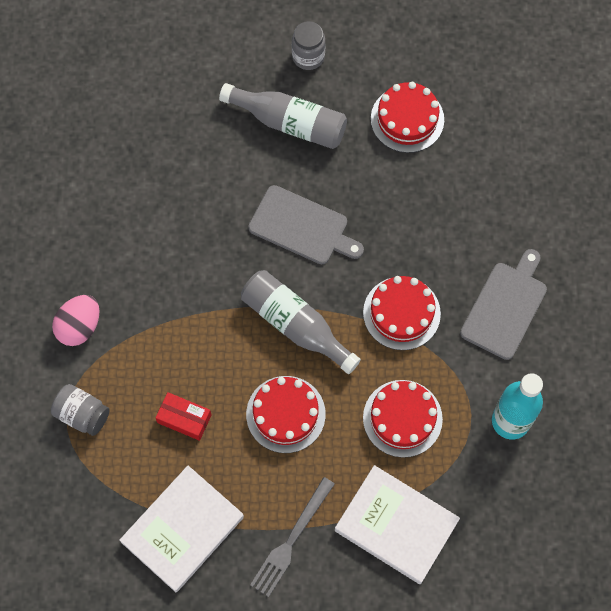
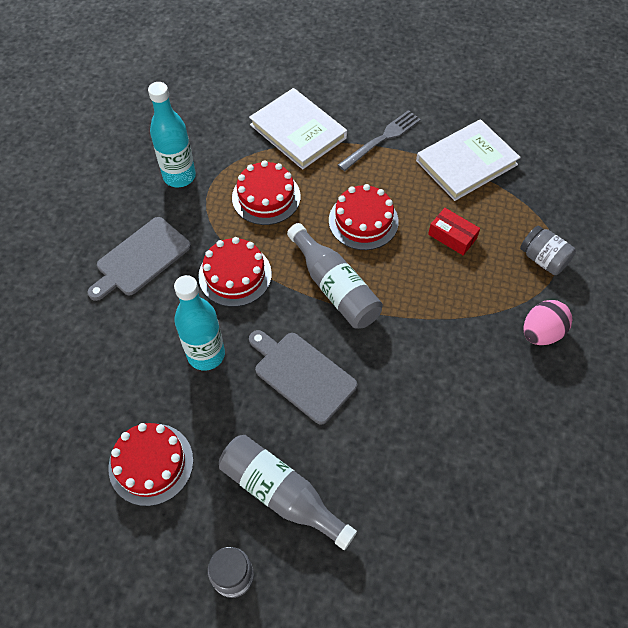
camera: 165 degrees left, 10 degrees down
(398, 224) = (206, 354): none -> turquoise bottle

